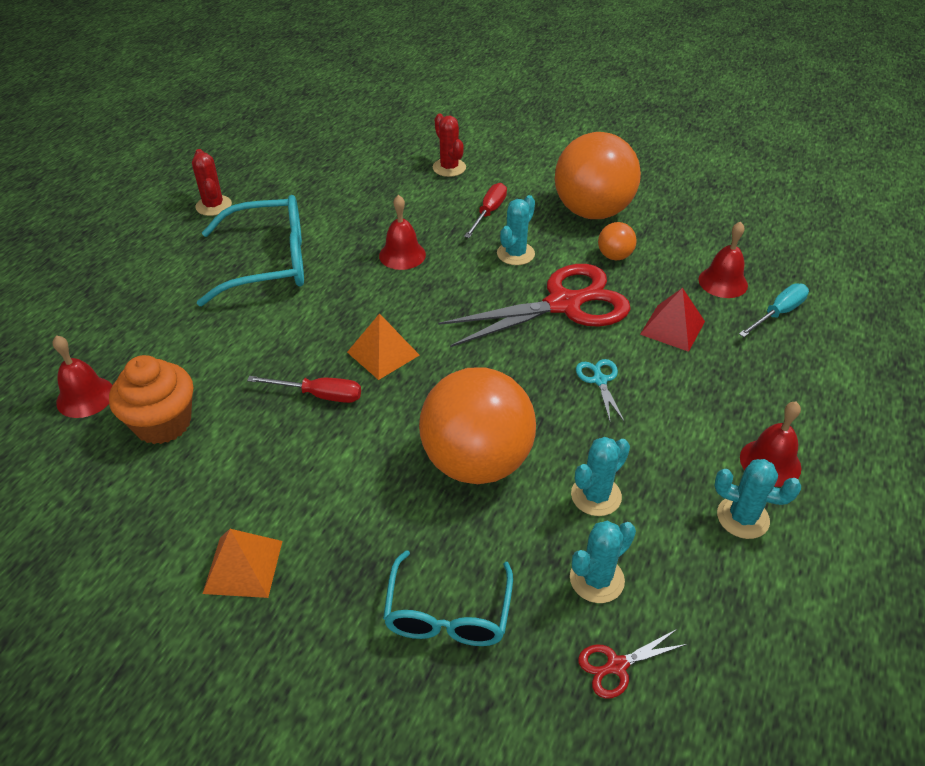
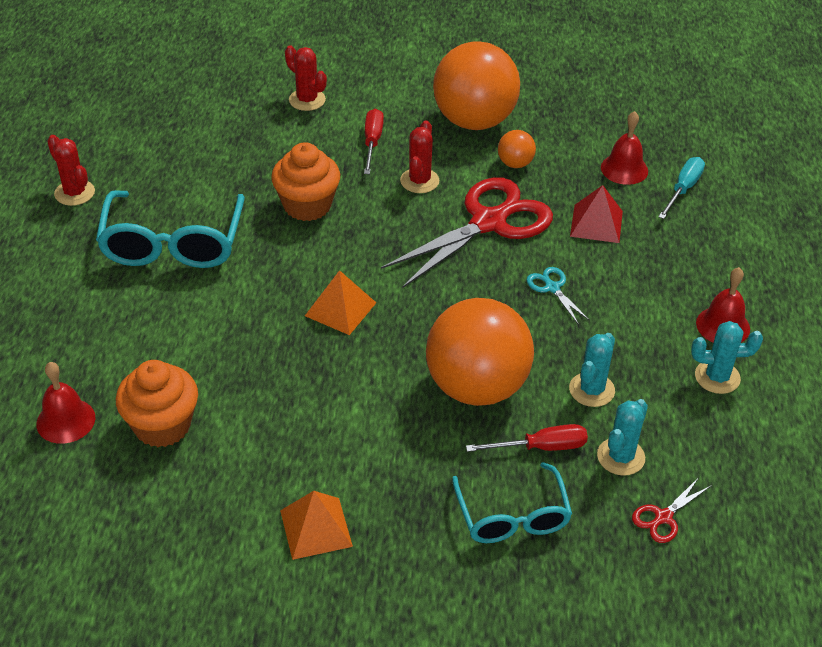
camera: 20 degrees left, 0 degrees up
(268, 263) = (173, 243): turquoise glasses -> turquoise glasses turned 120 degrees clockwise
(319, 395) = (300, 363): red screwdriver -> red screwdriver (541, 447)
(402, 255) = (307, 205): red bell -> orange cupcake
(515, 254) = (419, 181): turquoise cactus -> red cactus

